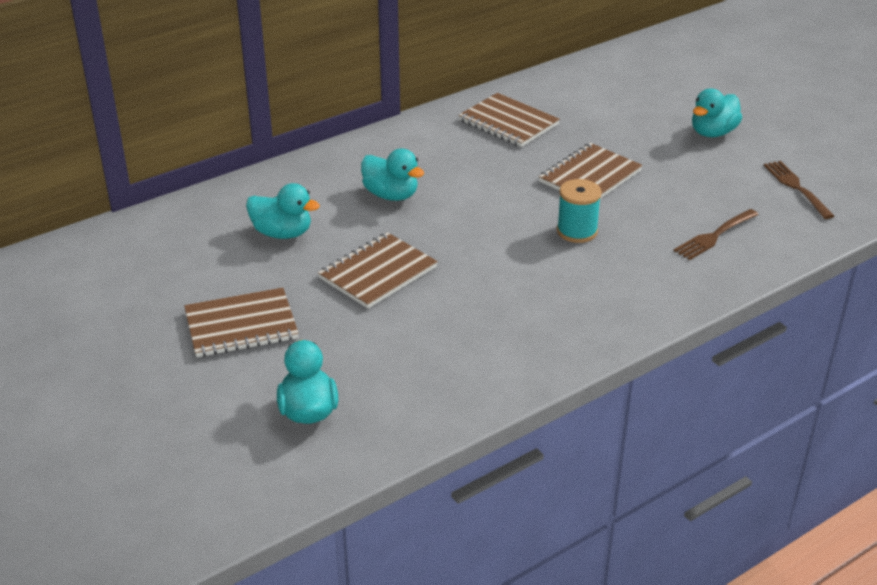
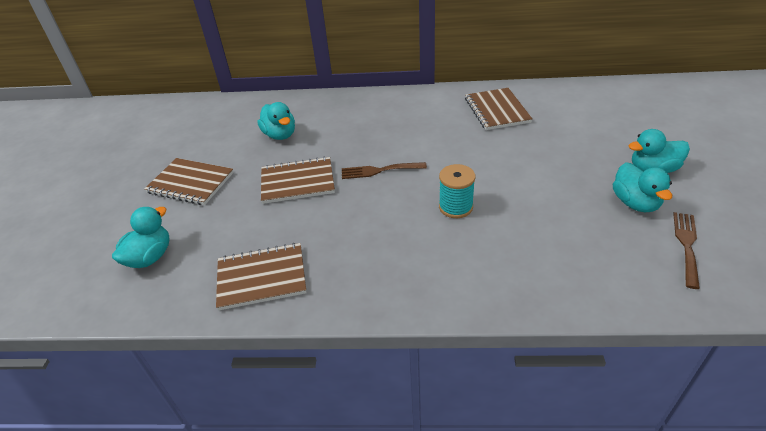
camera: 40 degrees right, 5 degrees up
(391, 195) = (366, 134): turquoise duck -> turquoise duck (635, 203)
(590, 176) = (512, 169): brown notebook -> brown notebook (262, 277)
(714, 236) = (561, 258): brown fork -> brown fork (379, 171)

